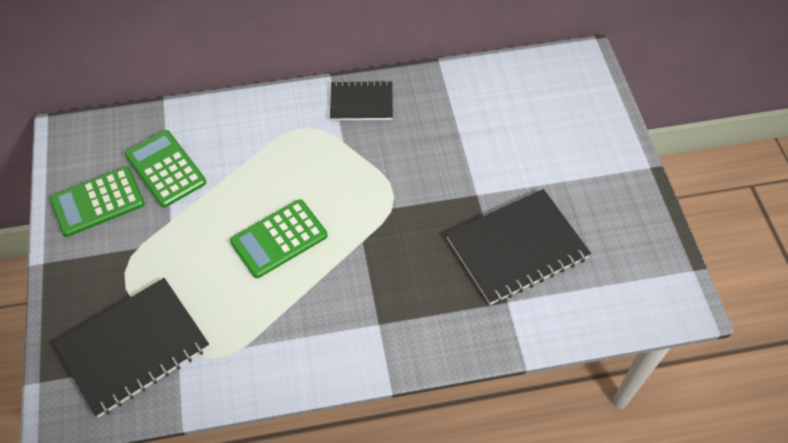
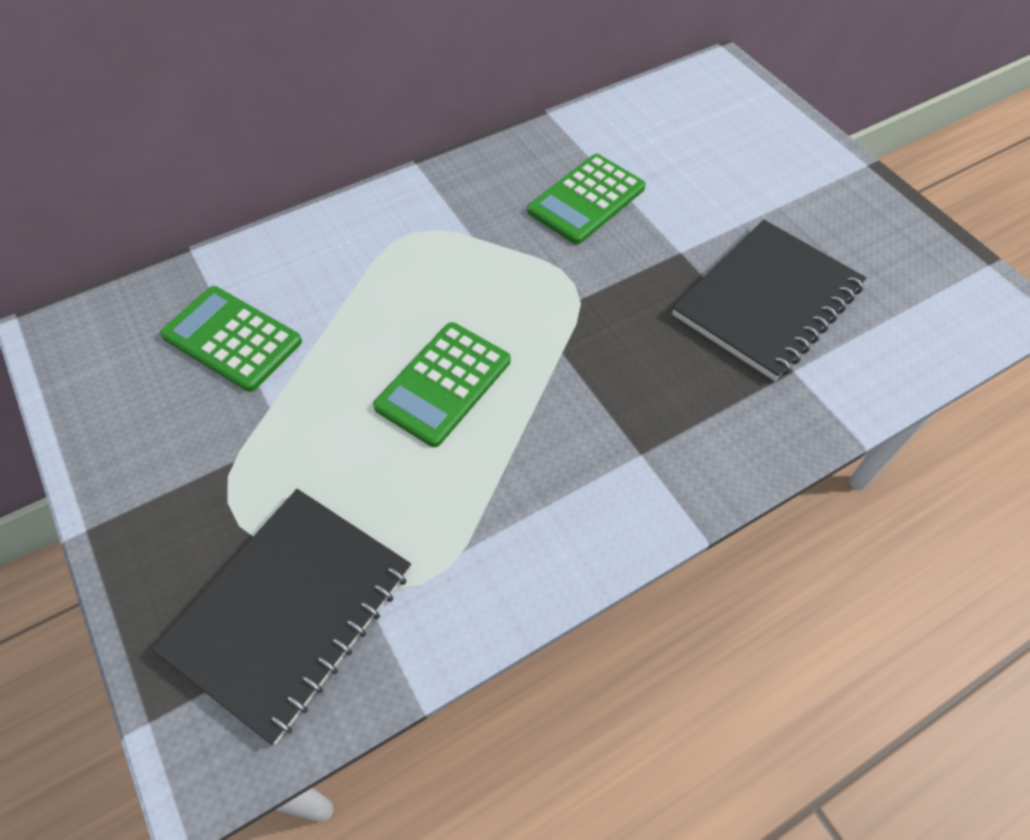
camera: 20 degrees left, 0 degrees up
(98, 202) = (144, 413): green calculator -> green calculator (586, 200)
(361, 102) = (473, 184): black notebook -> none

